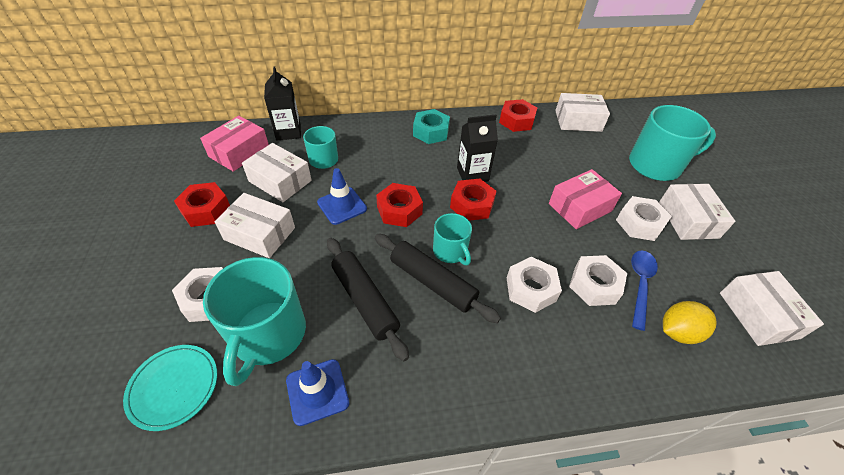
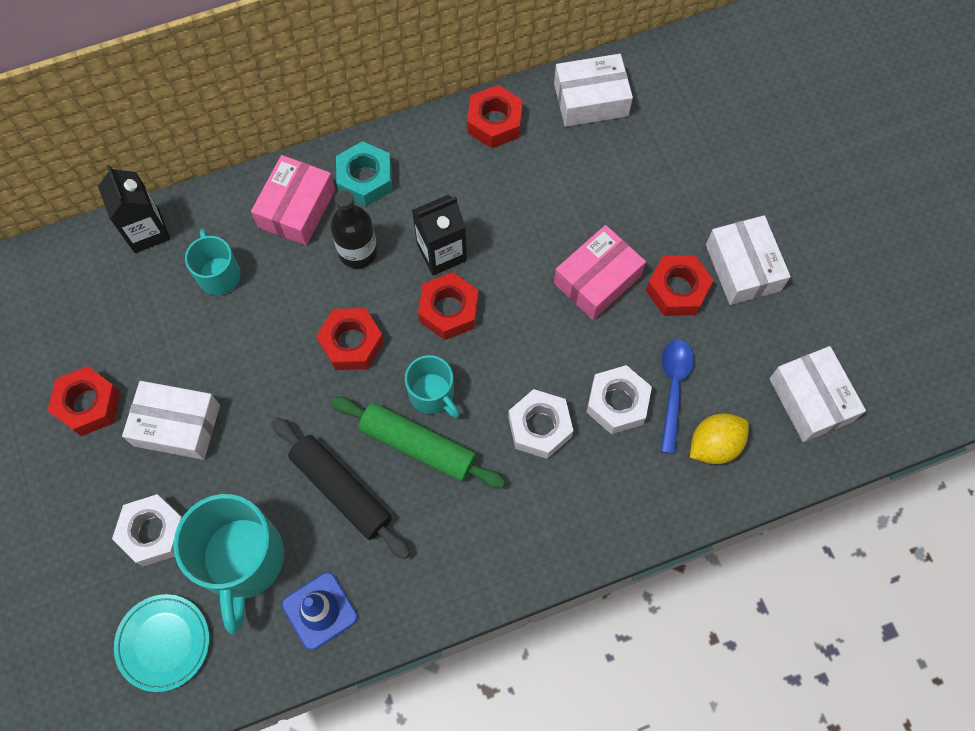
camera: 10 degrees left, 20 degrees up
(239, 152) = (89, 290): pink box -> pink box (296, 208)
(280, 181) = (170, 330): white box -> none
(342, 206) = (271, 354): blue traffic cone -> none
(417, 164) = (358, 252): none -> black bottle
(432, 282) = (418, 446): black rolling pin -> green rolling pin
(639, 223) = (677, 290): white nut -> red nut
(656, 165) = (707, 171): turquoise mug -> none

